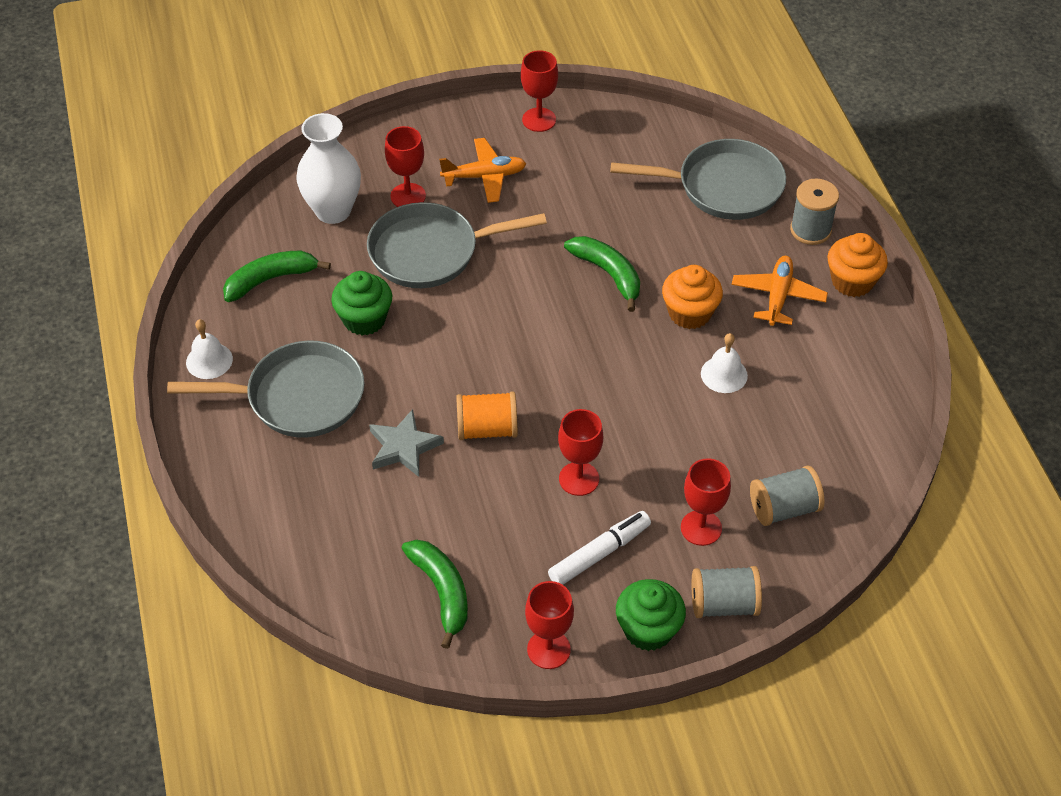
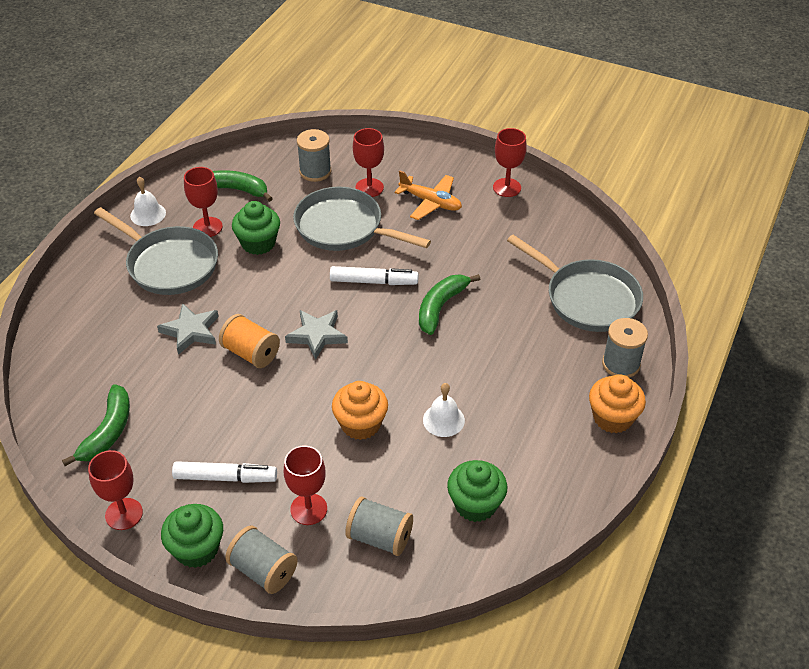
camera: 40 degrees right, 5 degrees down
(333, 211) = (315, 171): white vase -> grey spool
(521, 288) = (374, 282): none -> white marker
(528, 372) = (317, 335): none -> grey star
(579, 479) = (269, 421): red goblet -> red goblet (207, 227)
(608, 274) = (440, 307): green banana -> green banana turned 150 degrees counterclockwise
(689, 313) = (466, 365): orange cupcake -> orange cupcake (360, 424)
(778, 296) = (543, 393): orange plane -> none
(826, 427) = (475, 504): none -> green cupcake

